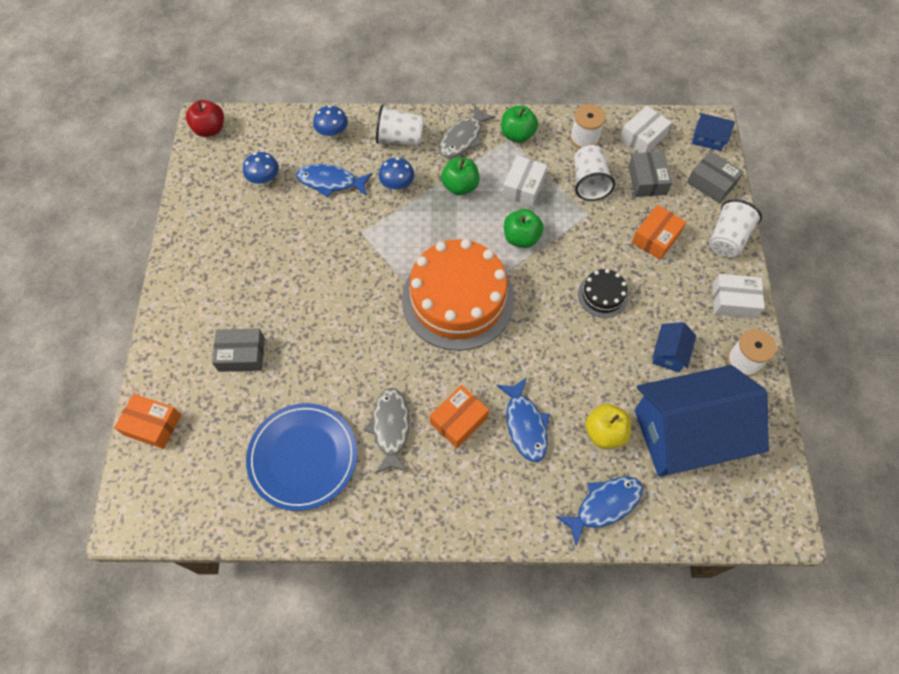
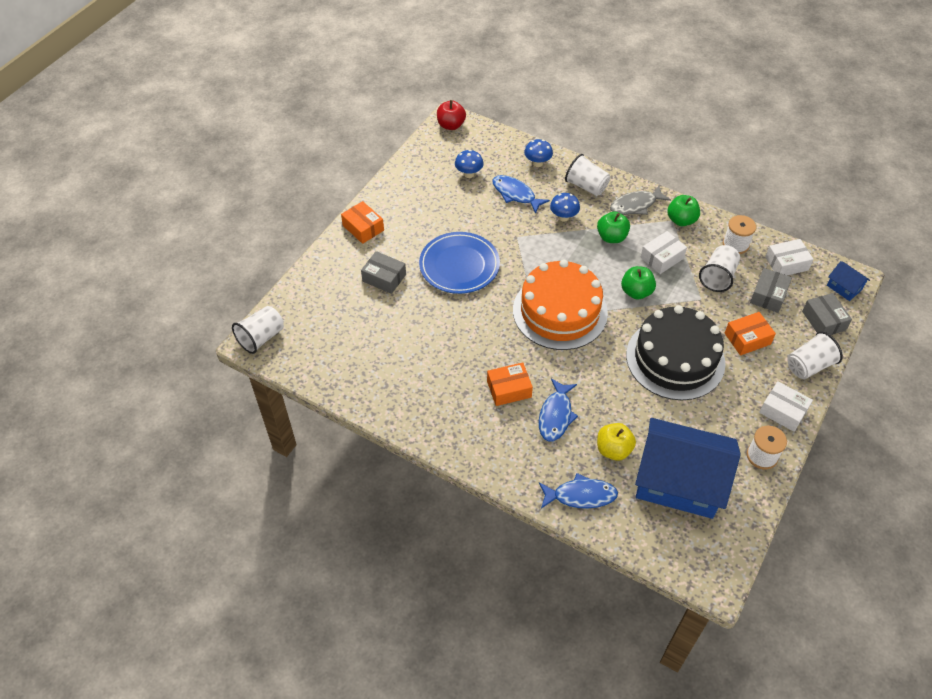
camera: 30 degrees right, 10 degrees down
(136, 508) = (261, 337): none -> white cup
(152, 425) = (300, 294): orange box -> orange box (363, 228)
(303, 457) = (385, 360): blue plate -> blue plate (459, 265)
(390, 428) = (457, 371): grey fish -> none
(603, 295) = (675, 359): black cake -> black cake, size x2.24
(669, 353) = (702, 422): blue house -> none

